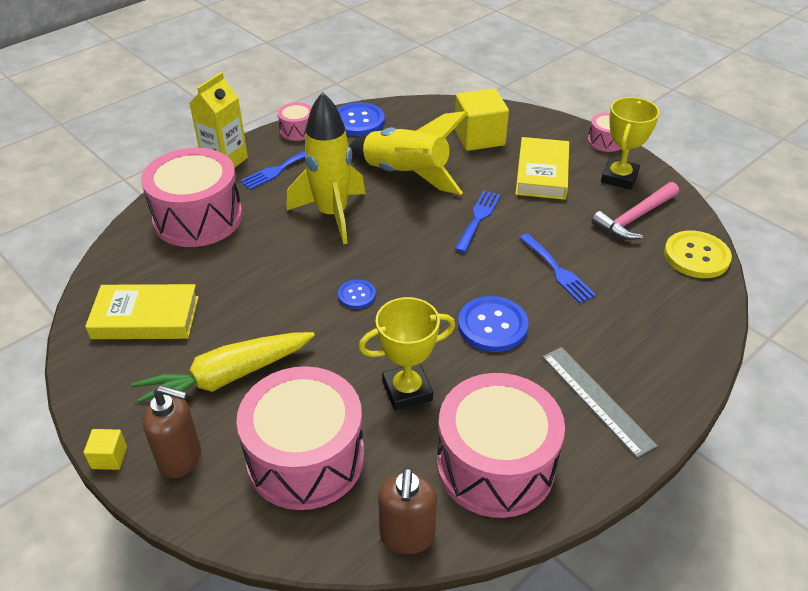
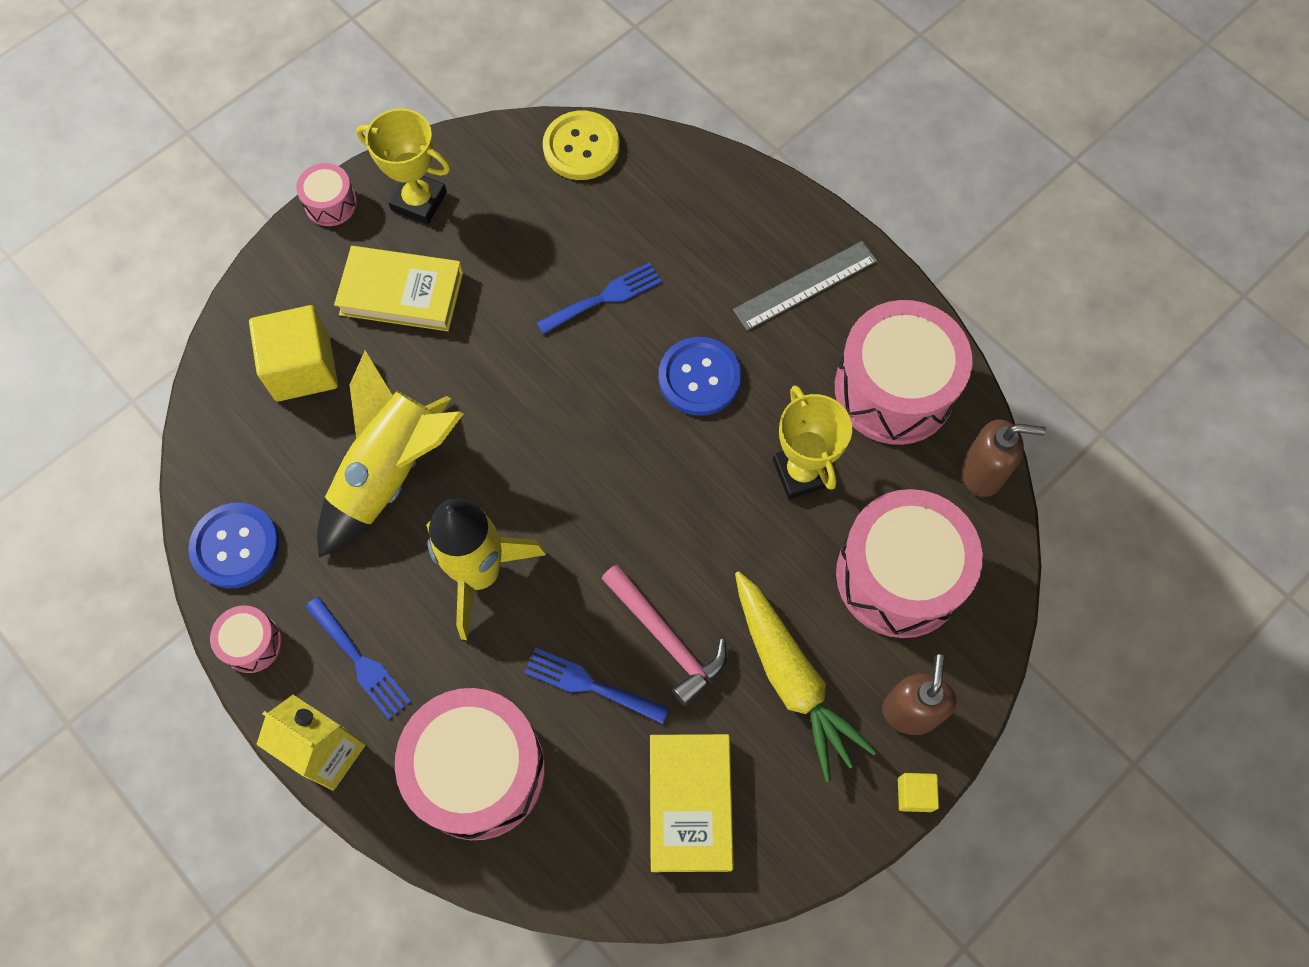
camera: 90 degrees left, 25 degrees up
(356, 295) = (647, 533): blue button -> none
(478, 218) = (498, 381): blue fork -> blue fork (589, 685)
(634, 218) = (506, 198): pink hammer -> pink hammer (666, 639)

